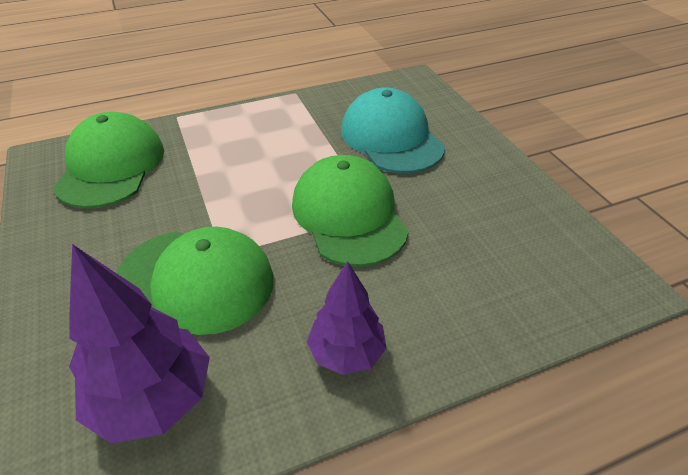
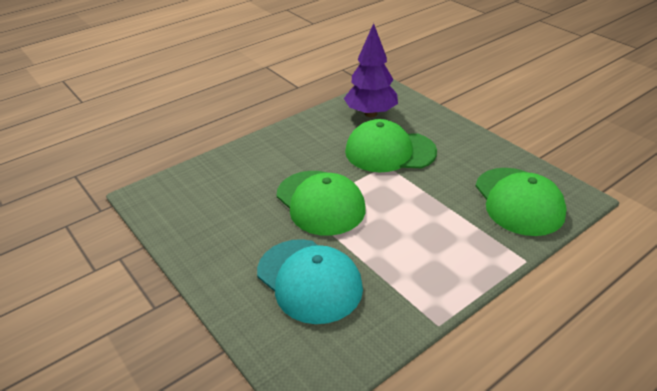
camera: 165 degrees right, 5 degrees down
(347, 353) = (295, 140): purple tree -> none

